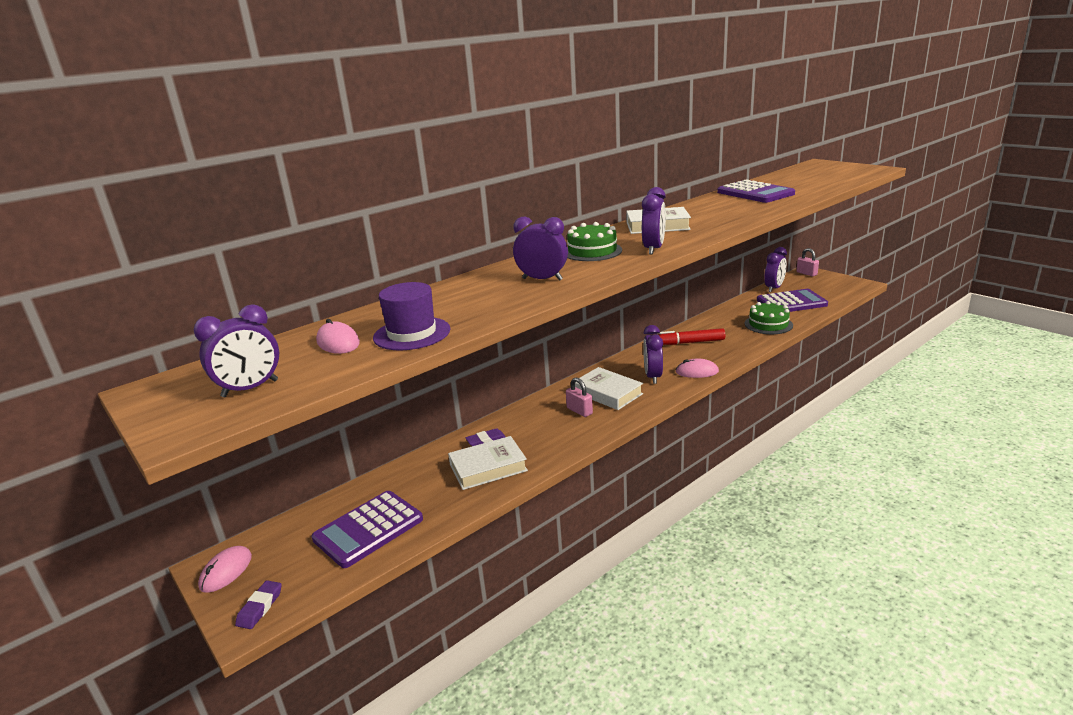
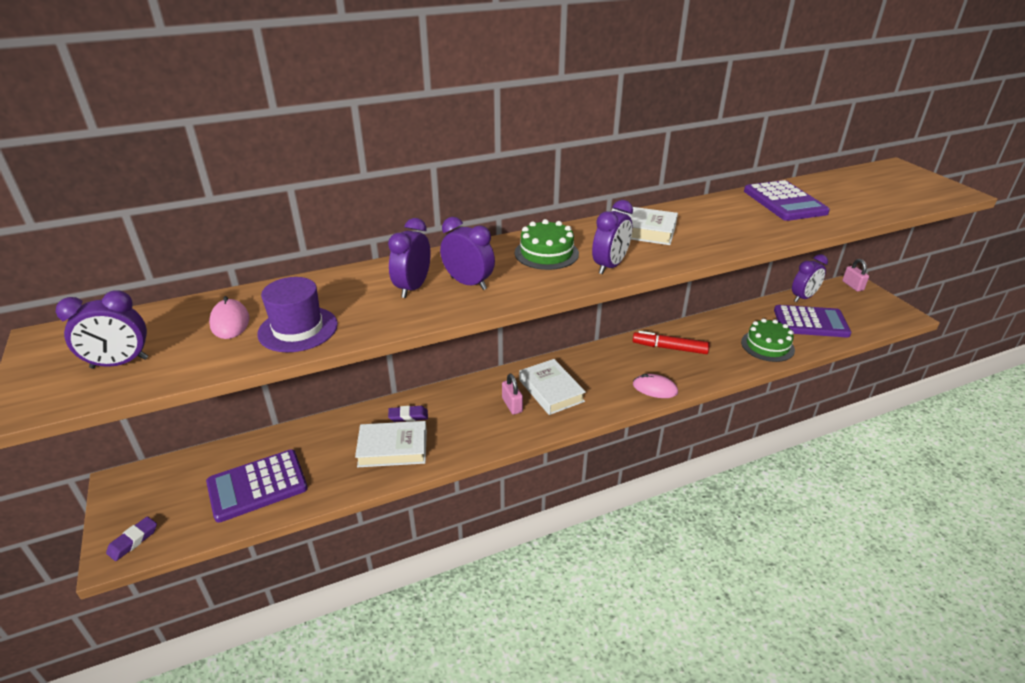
camera: 15 degrees right, 10 degrees up
(226, 571) = (128, 493): pink mouse -> none
(652, 376) = (607, 382): purple clock -> purple clock (412, 288)

